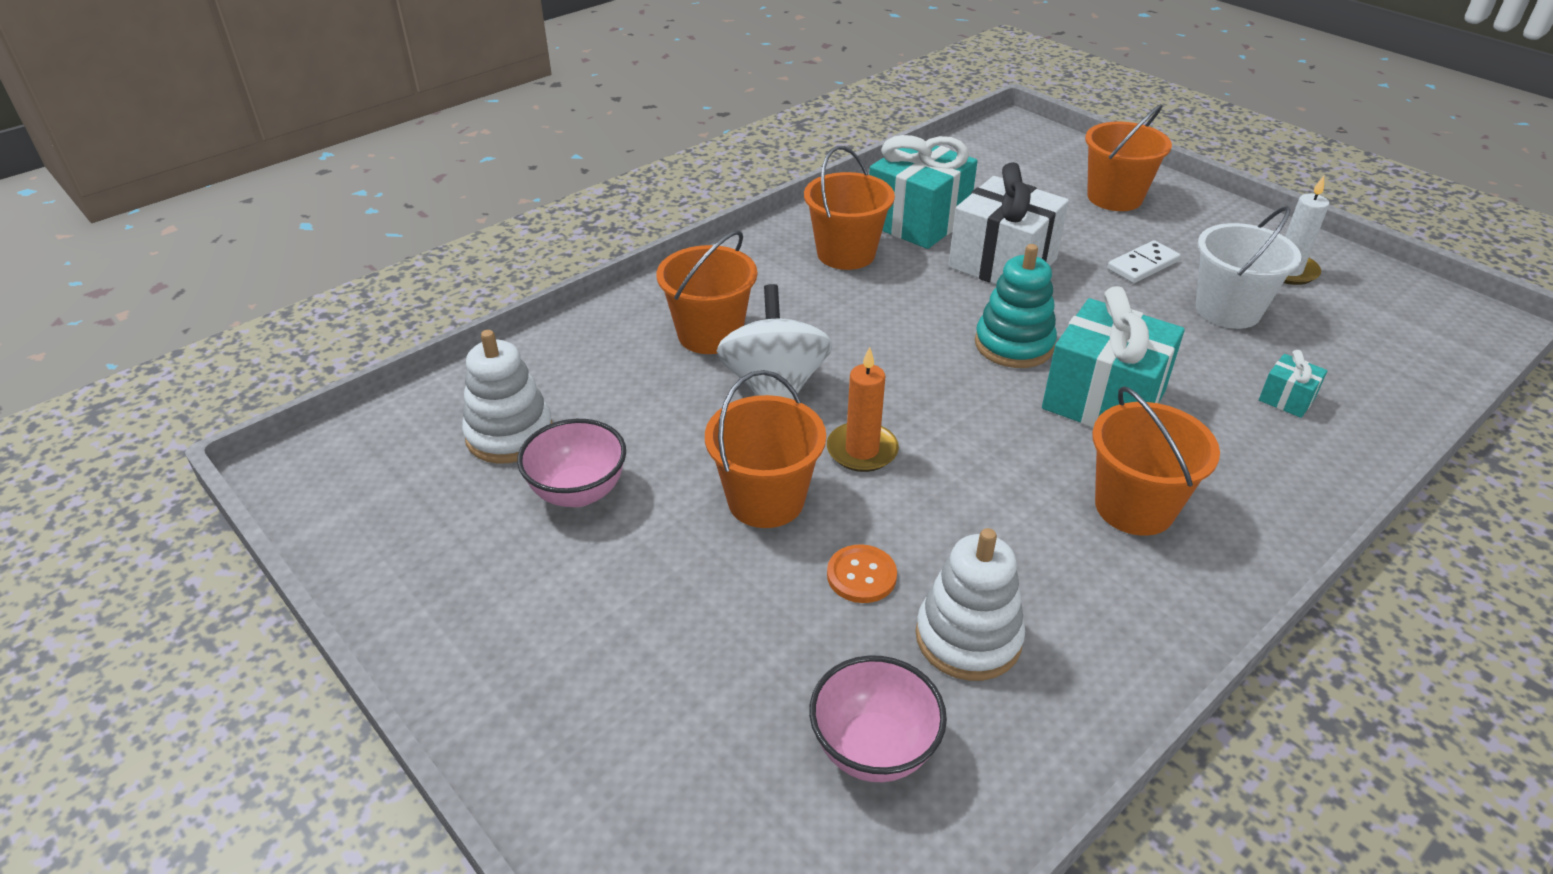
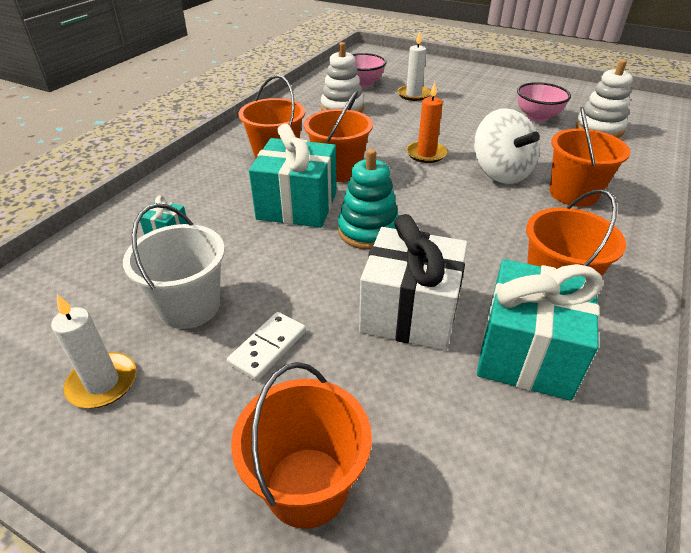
camera: 160 degrees right, 0 degrees up
(766, 500) = (454, 129): orange bucket -> orange bucket (338, 170)
(767, 650) = (413, 95): none -> white candle
(861, 575) = (393, 115): orange button -> none

